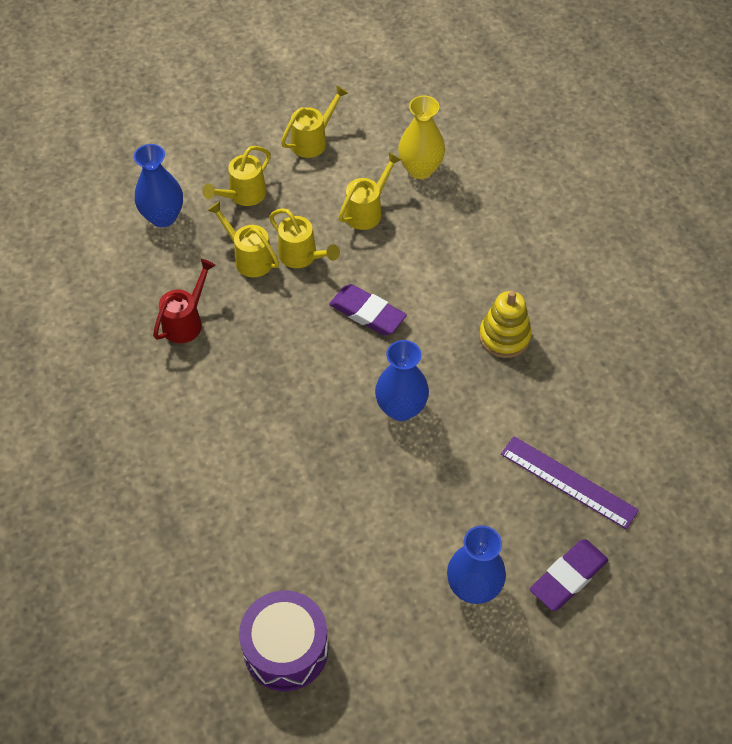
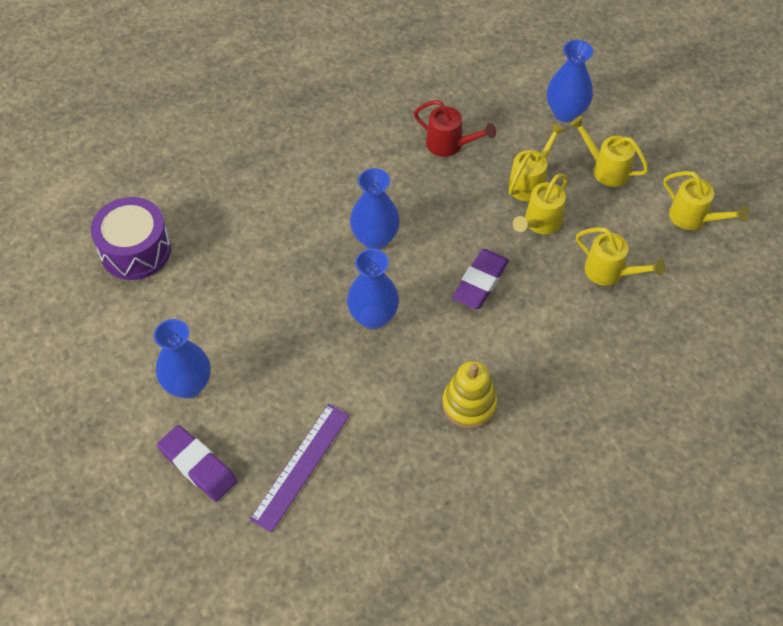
camera: 85 degrees right, 0 degrees up
(302, 400) = (375, 239): none -> blue vase
(420, 169) = (680, 317): yellow vase -> none

